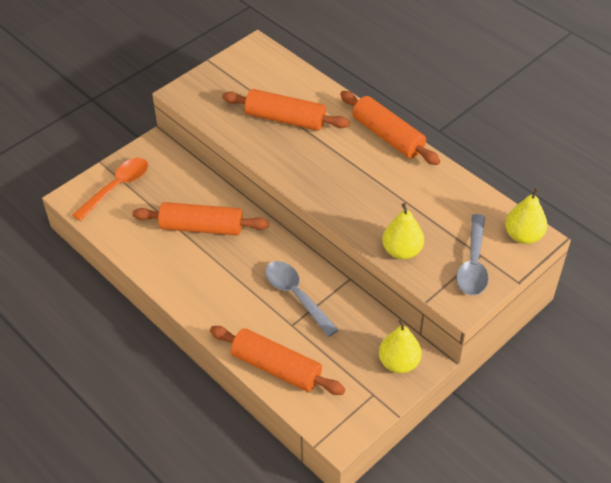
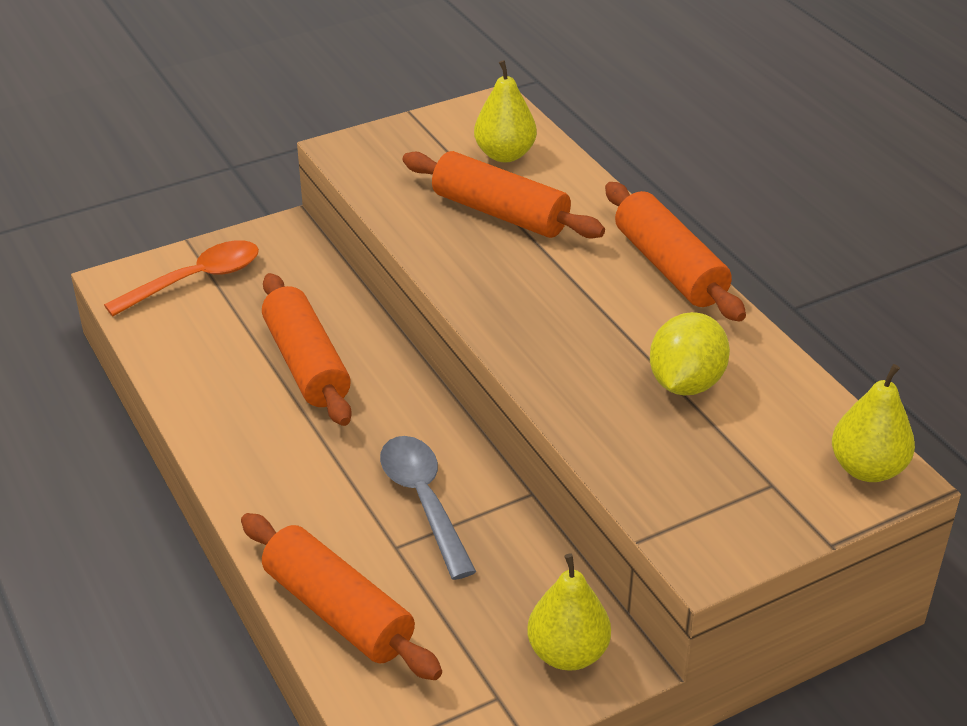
camera: 15 degrees right, 10 degrees down
(201, 227) = (306, 364): orange rolling pin -> orange rolling pin turned 45 degrees clockwise
(402, 251) = (625, 449): yellow pear -> yellow pear (505, 154)
(419, 205) = (686, 383): none -> yellow lemon
(473, 264) = (752, 496): grey spoon -> none

